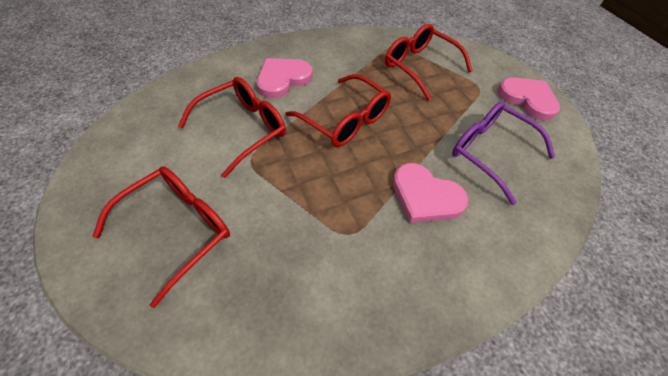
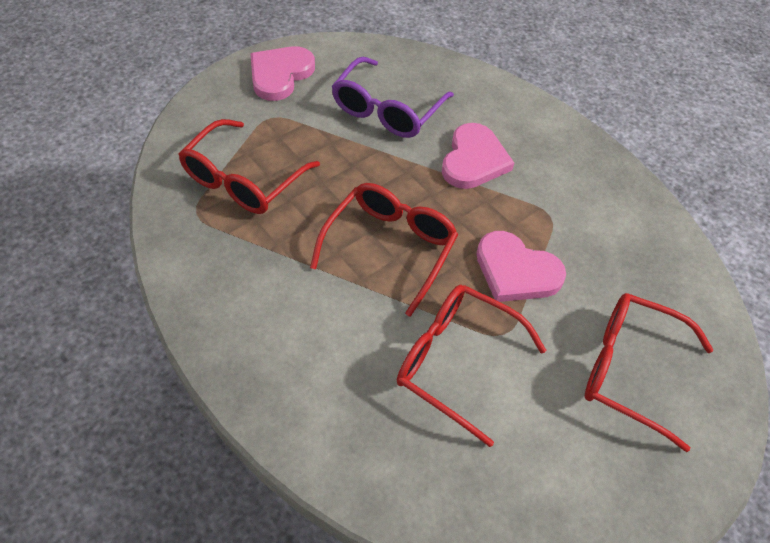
camera: 105 degrees left, 0 degrees up
(282, 79) = (330, 345): pink heart -> pink heart (516, 271)

